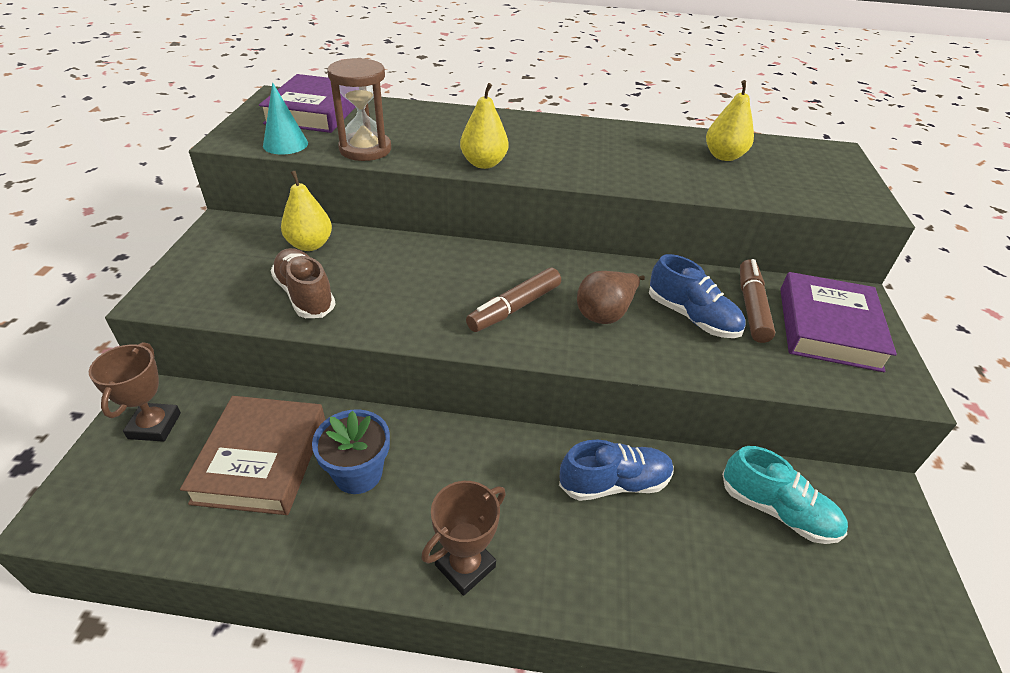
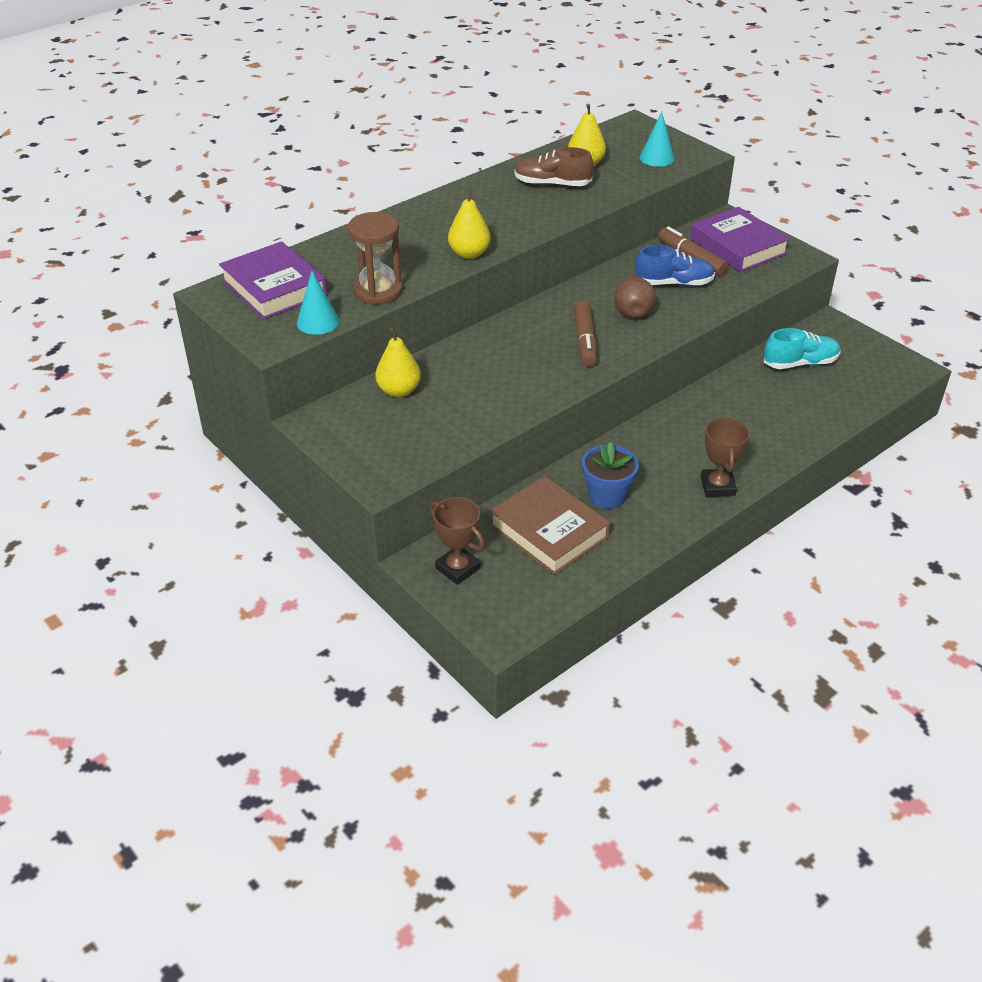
camera: 45 degrees left, 0 degrees up
(305, 295) = (462, 416): brown shoe -> brown shoe (552, 184)
(614, 483) = (723, 405): blue shoe -> none
(810, 185) = (656, 158): none -> turquoise cone

